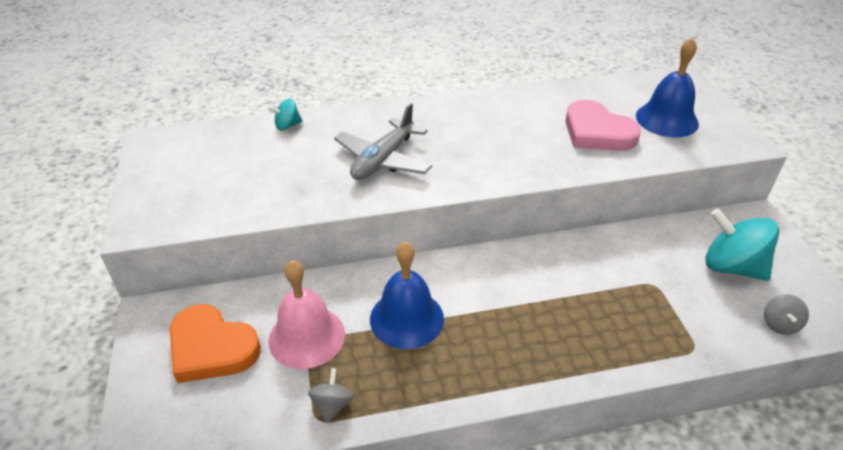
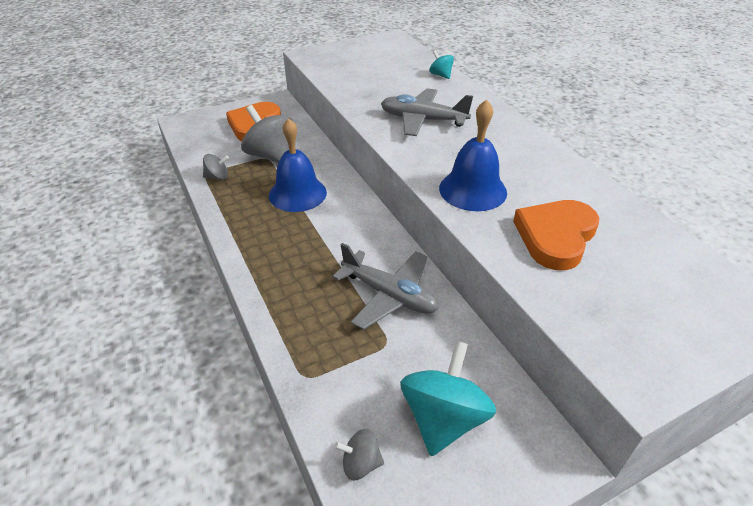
camera: 75 degrees right, 0 degrees up
(306, 336) = (271, 156): pink bell -> grey spinning top
(594, 270) = (389, 295): none -> grey plane
(597, 132) = (555, 236): pink heart -> orange heart
(667, 119) = (633, 296): blue bell -> blue bell (472, 190)

